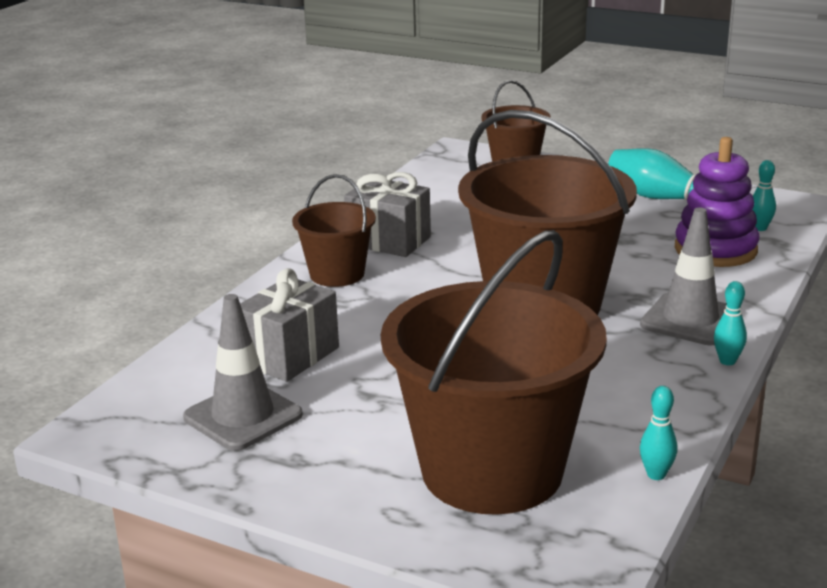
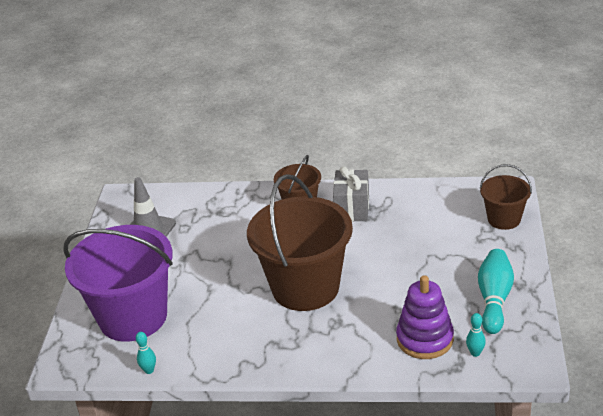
camera: 70 degrees right, 10 degrees up
(289, 356) = (207, 223): grey gift -> none
(492, 471) = (133, 317): brown bucket -> purple bucket
(690, 320) = (318, 348): grey traffic cone -> none
(727, 361) = (274, 373): turquoise bowling pin -> none

